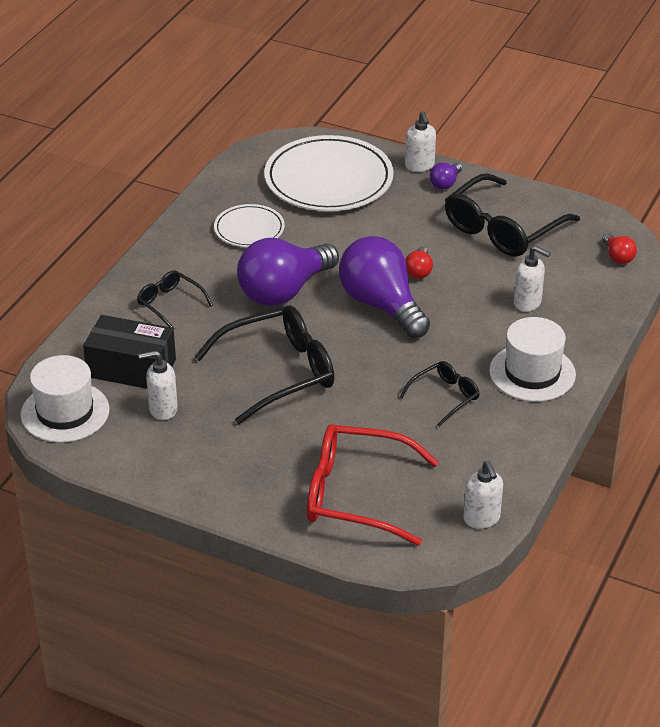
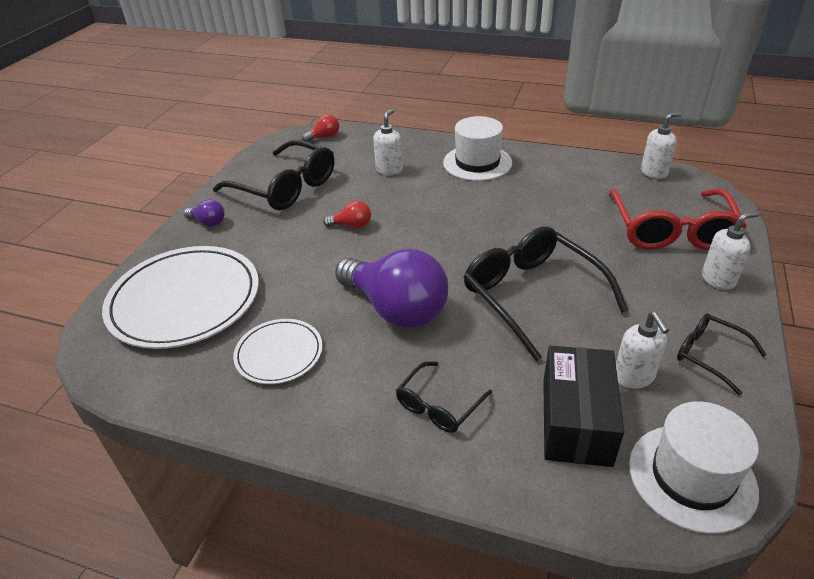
camera: 95 degrees left, 0 degrees up
(381, 305) = (407, 242): purple light bulb -> none
(419, 166) = (173, 240): white soap dispenser -> white soap dispenser (718, 279)
(445, 397) = (524, 198): black glasses -> black glasses (709, 355)

